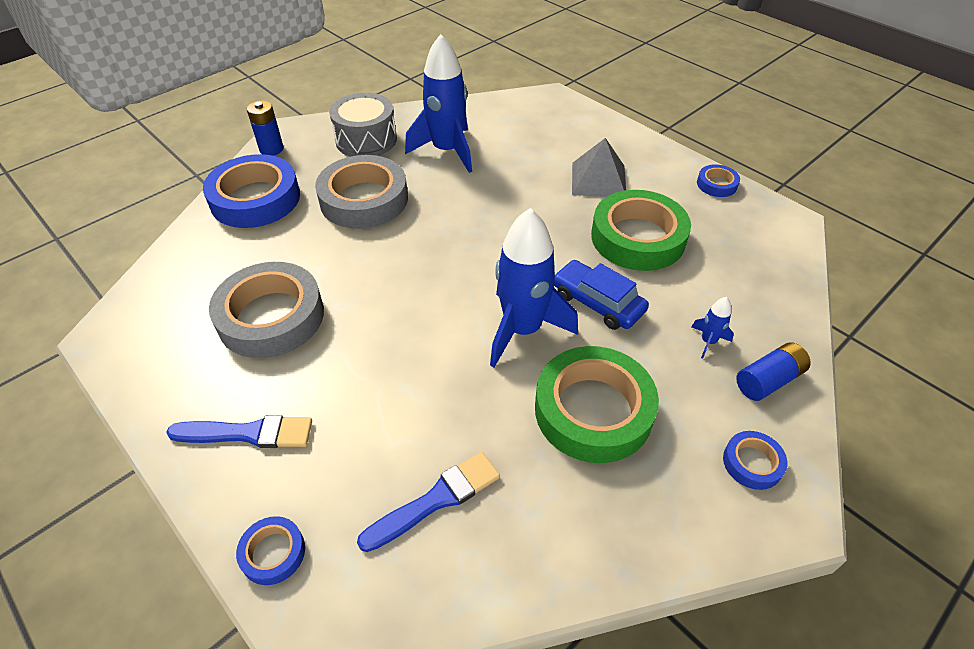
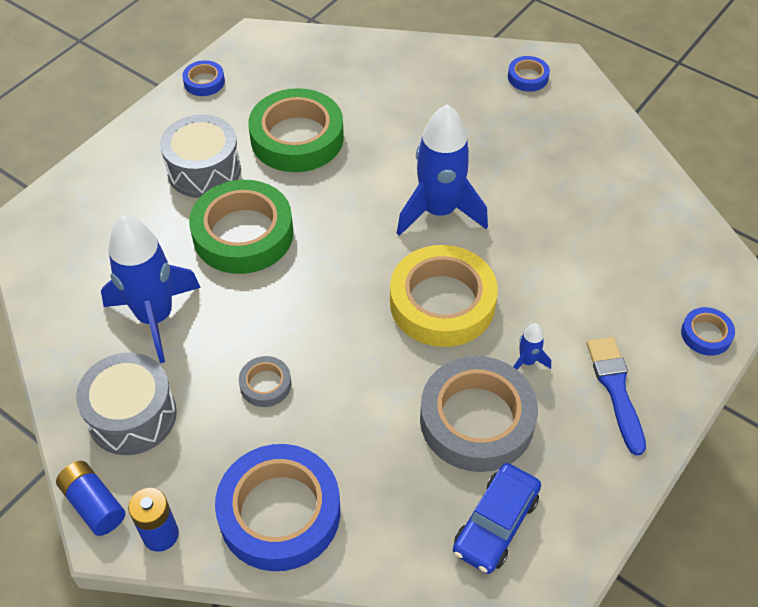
camera: 100 degrees left, 5 degrees up
(364, 199) = (265, 384): grey tape -> grey tape, size x0.46
(405, 314) = (442, 302): none -> yellow tape
(436, 500) = (624, 244): blue brush -> none
(593, 410) = (511, 160): green tape -> green tape (243, 234)
(597, 302) = (392, 163): blue car -> blue car (496, 523)
(598, 179) = (204, 170): grey pyramid -> grey drum
(708, 341) = (420, 95): blue rocket -> blue rocket (527, 361)
(768, 380) = (451, 64): blue battery -> blue battery (94, 504)

